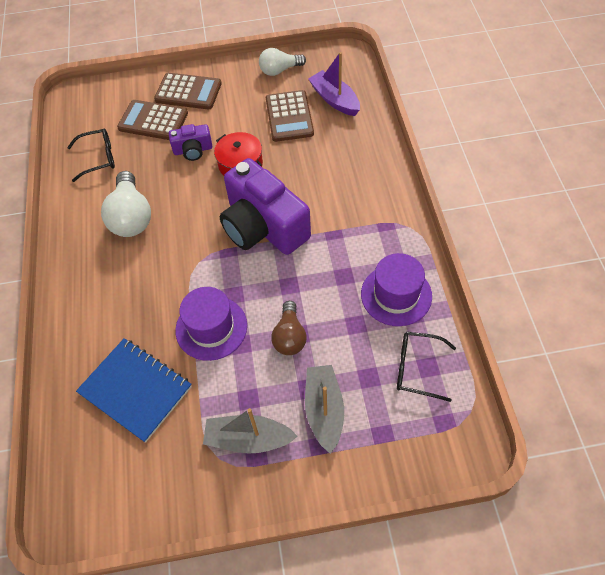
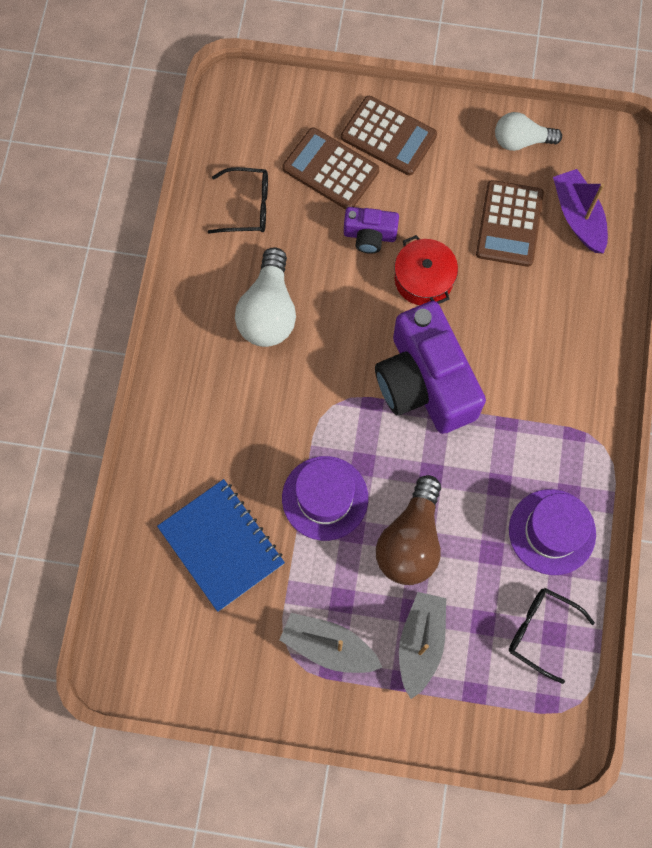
camera: 15 degrees right, 15 degrees up
(289, 336) = (411, 541): brown light bulb -> brown light bulb, size x1.54

